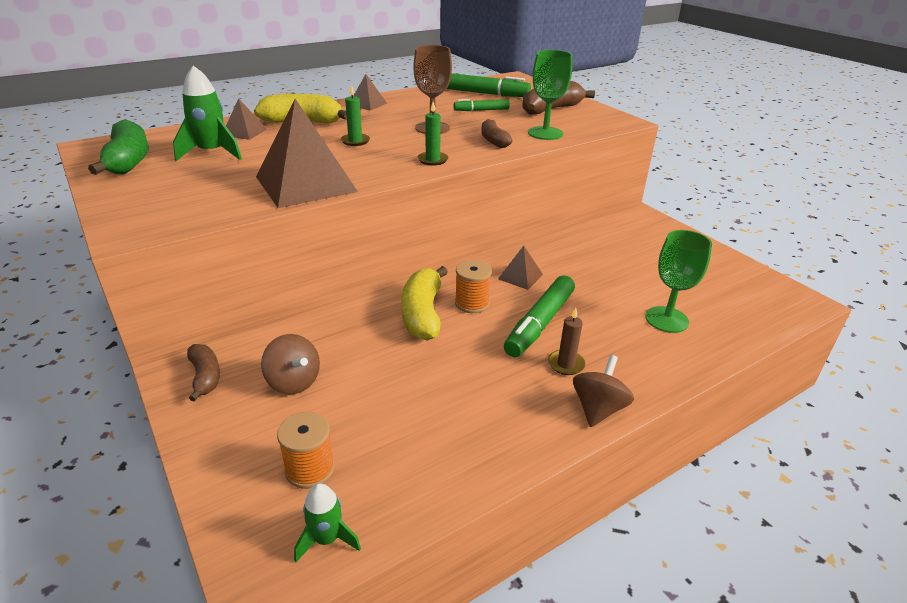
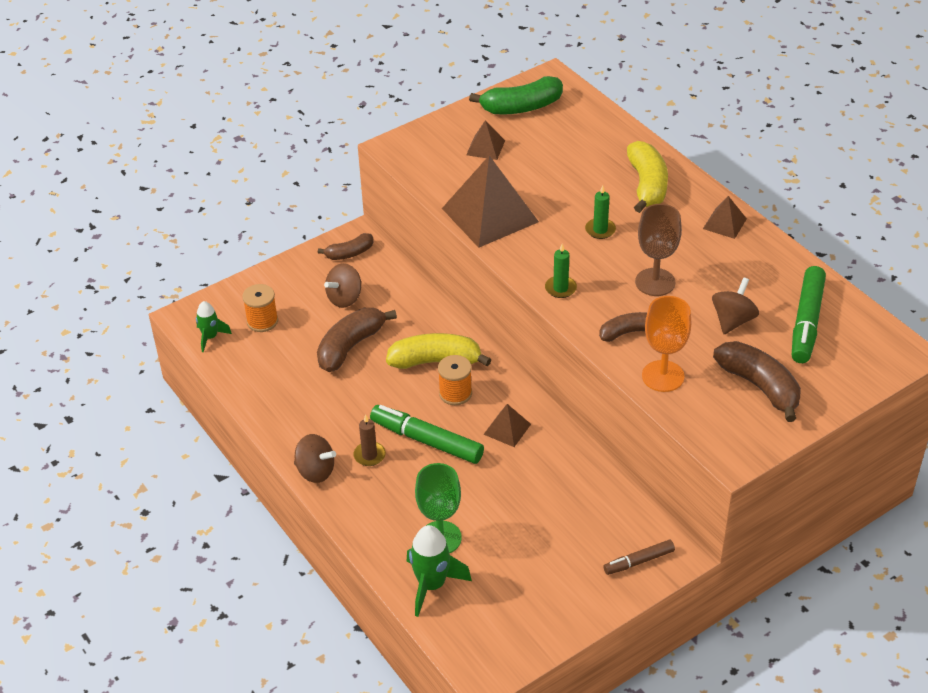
camera: 90 degrees right, 10 degrees up
(212, 153) = (548, 147): green rocket -> green rocket (432, 585)
(244, 132) = (607, 153): brown pyramid -> brown pyramid (485, 147)
(385, 377) = (350, 346): none -> brown banana
(481, 110) = (733, 320): green marker -> brown spinning top
(545, 133) = (663, 376): green goblet -> orange goblet
(654, 228) = (638, 561): none -> brown marker

